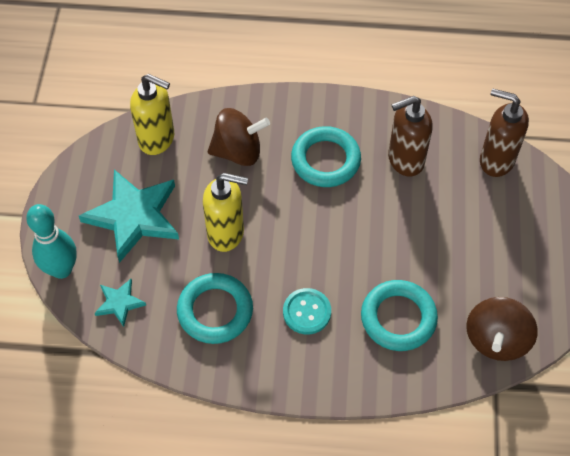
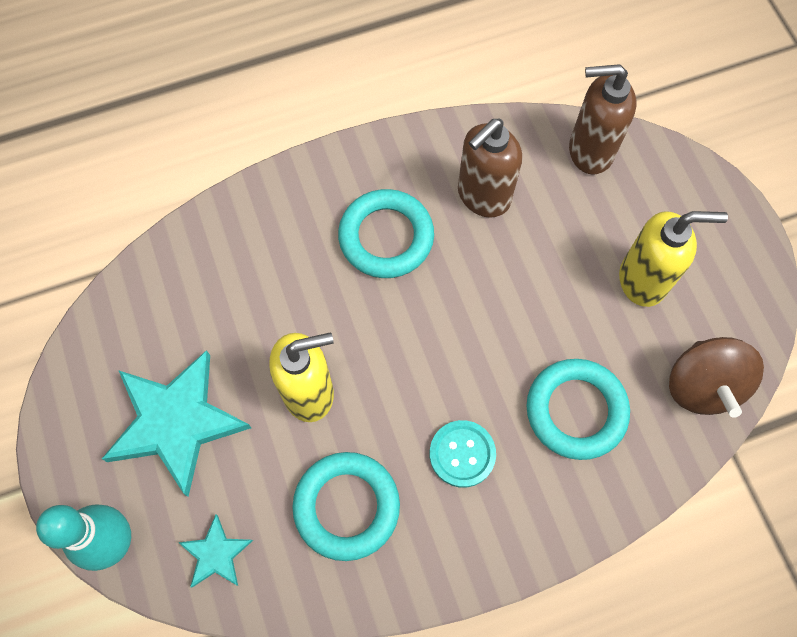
camera: 25 degrees left, 10 degrees up
(157, 139) = (155, 300): yellow soap dispenser -> yellow soap dispenser (643, 280)
(238, 151) = (270, 272): brown spinning top -> none

